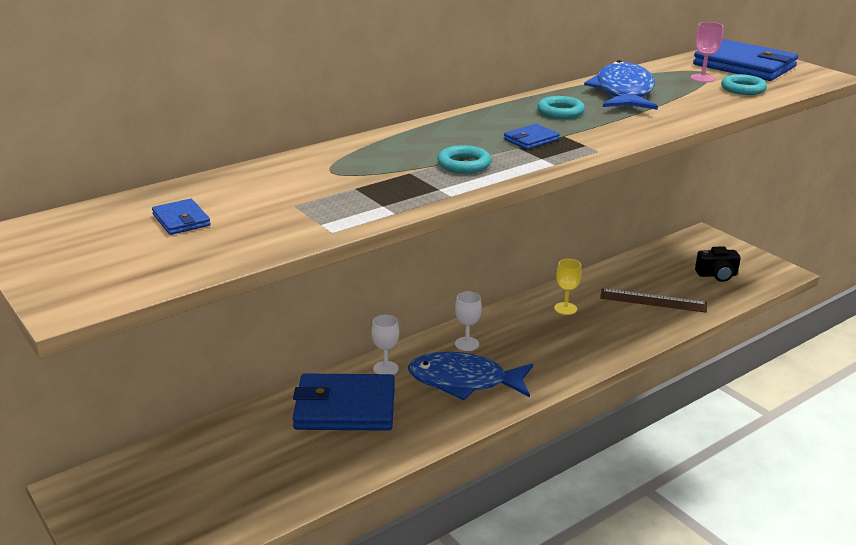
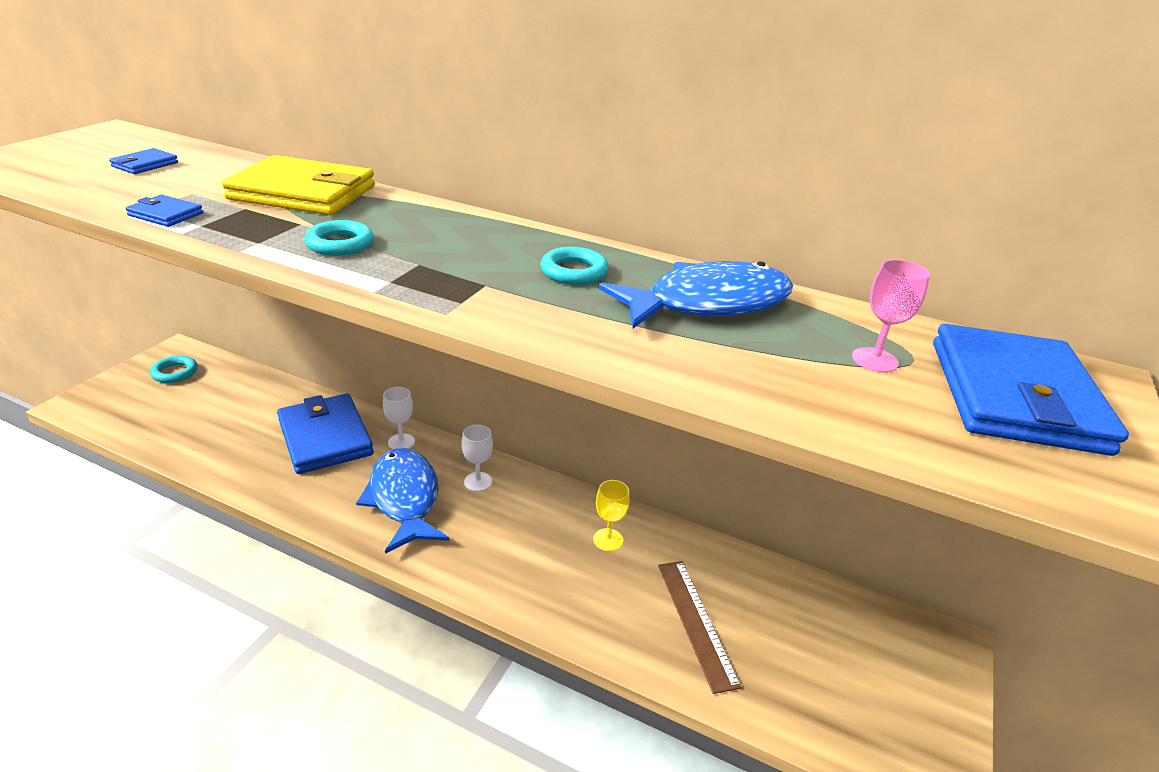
camera: 60 degrees right, 5 degrees up
(337, 165) = (302, 193): none -> yellow wallet
(531, 139) = (451, 267): blue wallet -> blue wallet (166, 214)
(717, 275) = (838, 685): black camera -> none
(743, 89) = (875, 405): turquoise ring -> turquoise ring (175, 373)

